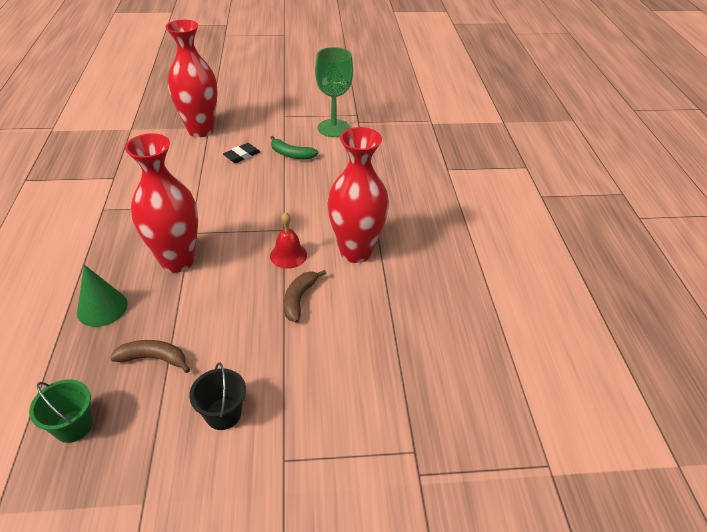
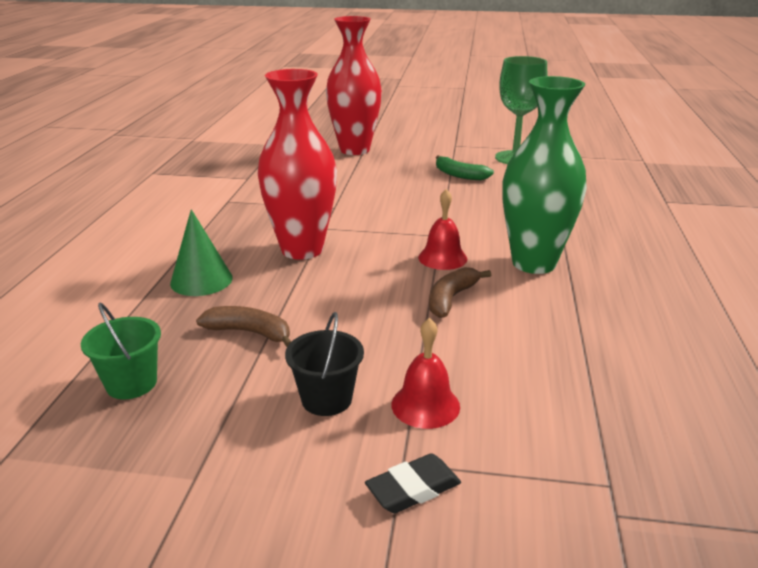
camera: 15 degrees right, 15 degrees down
(242, 155) = (399, 172): black eraser -> black eraser (413, 488)
(292, 406) = (425, 405): none -> red bell
(356, 252) = (534, 263): red vase -> green vase

